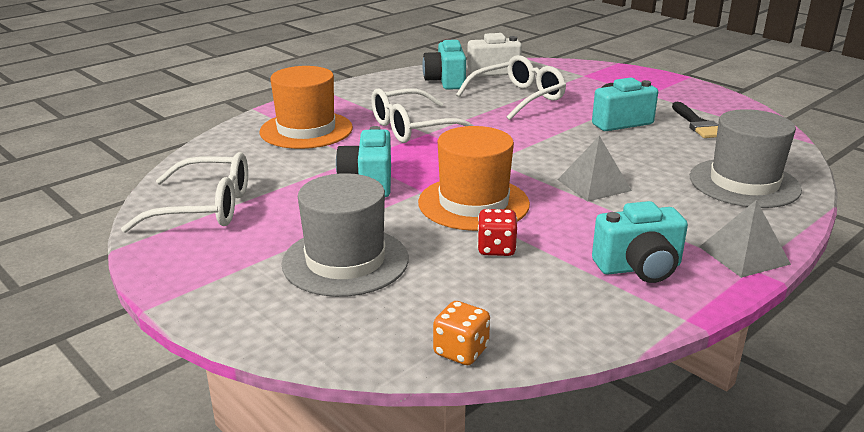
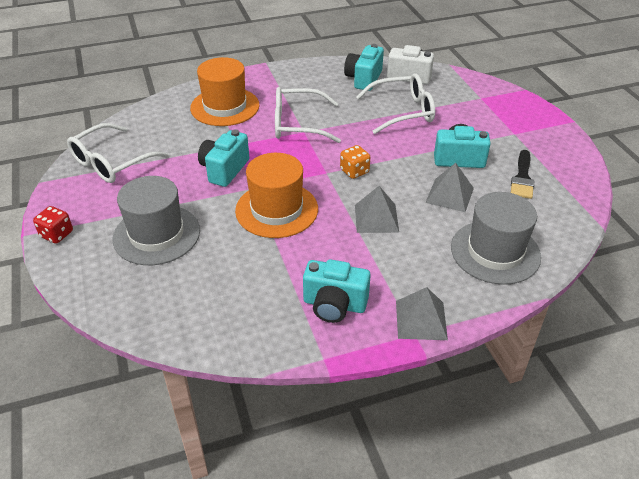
camera: 25 degrees right, 15 degrees up
(205, 208) = (111, 162): white glasses -> white glasses turned 105 degrees clockwise
(461, 351) = (163, 330): orange dice -> orange dice (354, 171)
(496, 249) = (256, 255): red dice -> red dice (57, 234)
(645, 150) = (449, 195): none -> grey pyramid

